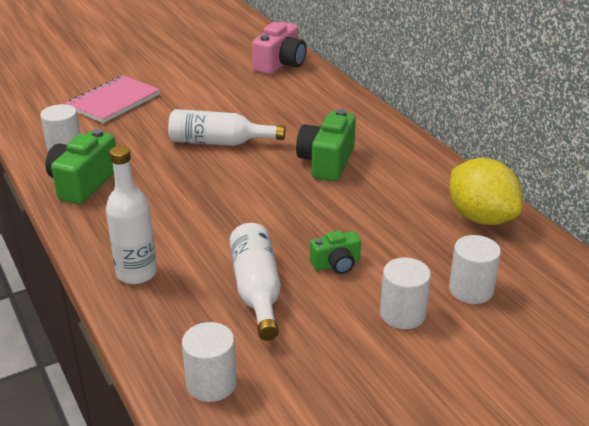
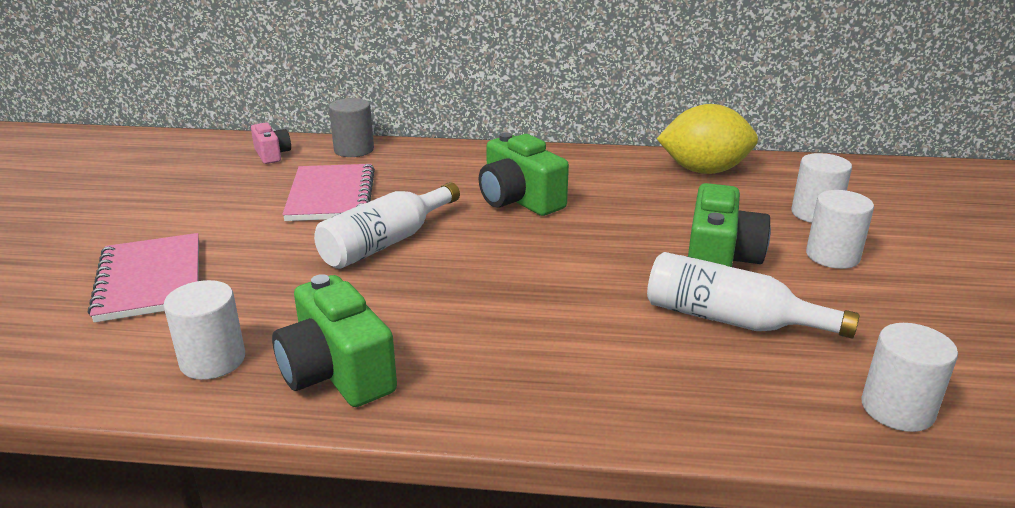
camera: 55 degrees left, 5 degrees down
(136, 273) = (621, 395): white bottle -> none
(253, 103) = (331, 195): none -> pink notebook
(280, 64) = (272, 154): pink camera -> pink camera, size x0.57
(321, 83) = (354, 150): none -> grey cylinder
(336, 264) = (719, 259): green camera -> green camera, size x1.74

